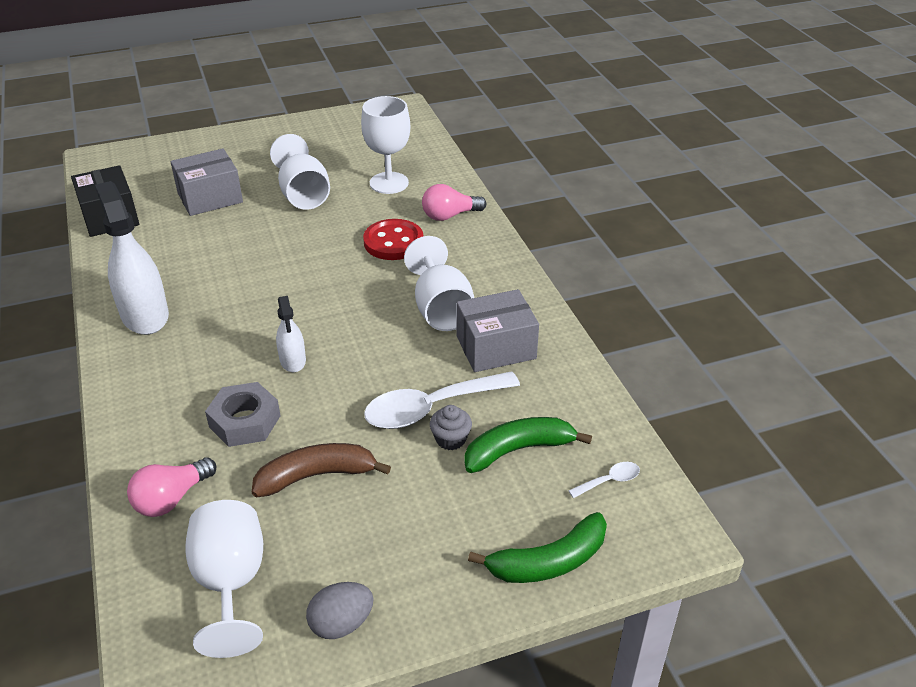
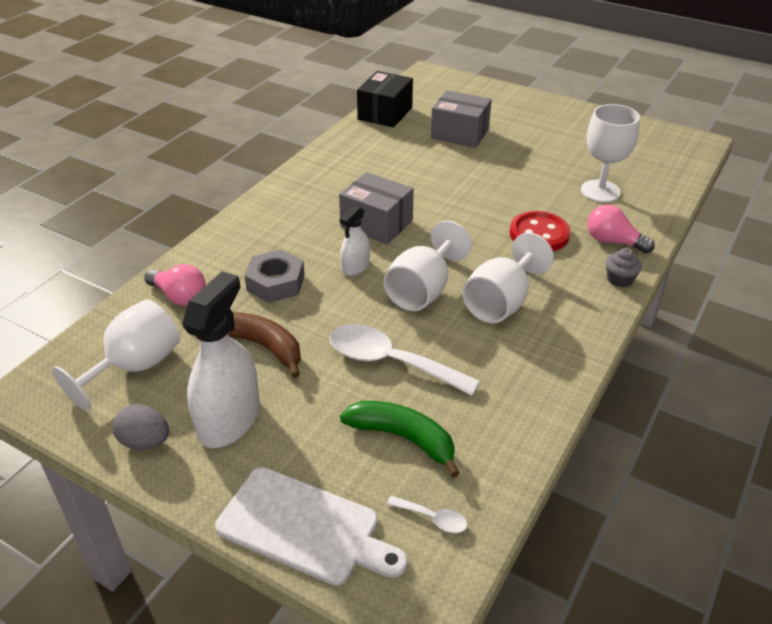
camera: 50 degrees right, 0 degrees up
(145, 315) = (318, 183): white spray bottle -> white spray bottle (229, 420)
(171, 499) = (179, 296): pink light bulb -> pink light bulb turned 150 degrees counterclockwise
(303, 195) = (524, 165): white goblet -> white goblet (423, 290)
(450, 439) = (371, 392): grey cupcake -> grey cupcake (620, 279)
(496, 347) = (500, 357): grey box -> grey box (376, 223)
(548, 561) = (305, 528): green banana -> white cutting board

